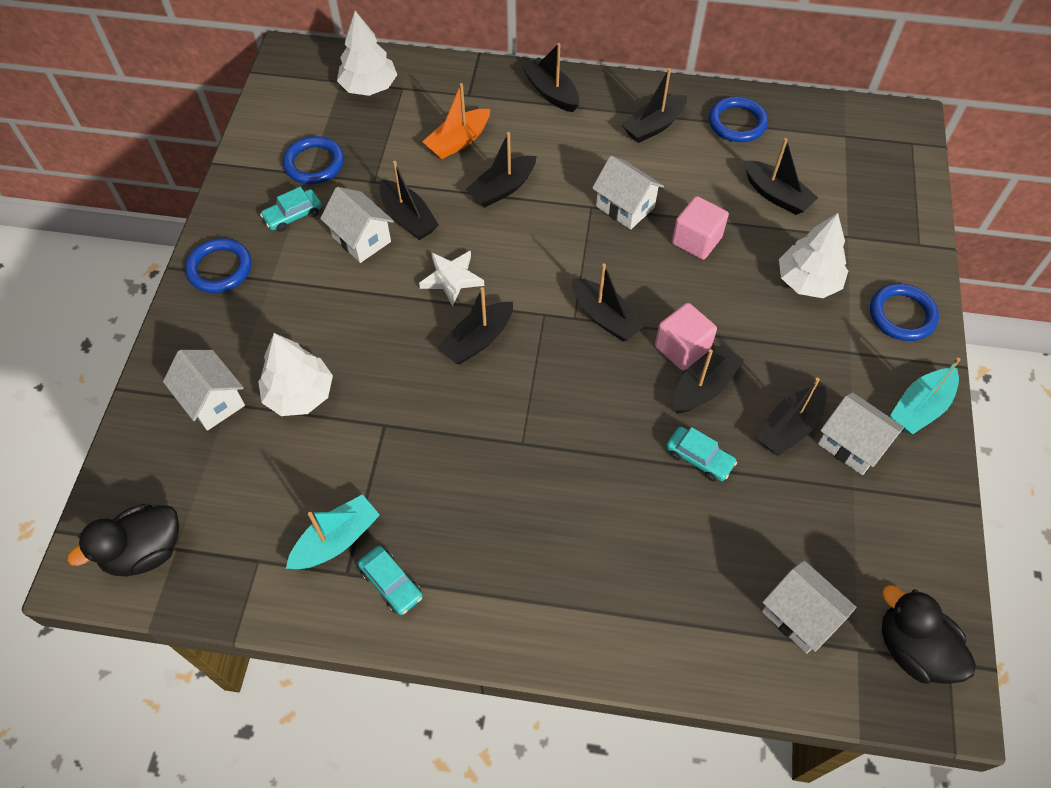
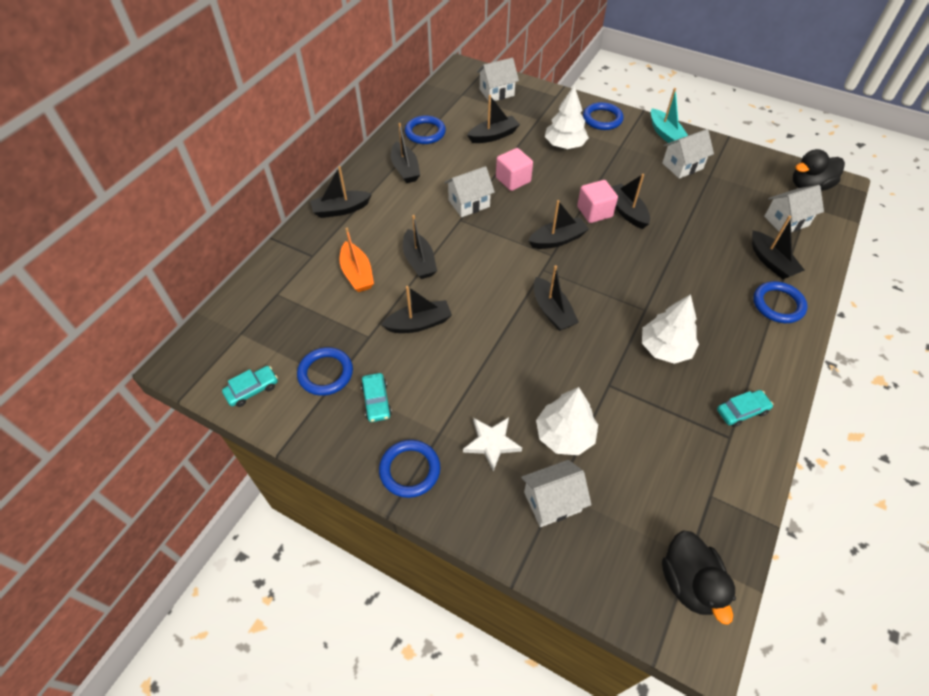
camera: 70 degrees left, 5 degrees down
(336, 540) = (702, 437): turquoise boat -> none
(361, 239) = (426, 359): white house -> white house (496, 92)
(369, 87) = (260, 315): white tree -> white tree (665, 348)
(451, 278) = (490, 312): white star -> white star (491, 443)
(603, 616) = (778, 304): none -> blue ring
(699, 458) = (677, 229): turquoise car -> turquoise car (252, 390)
(789, 427) = (665, 186): black boat -> black boat (771, 262)

